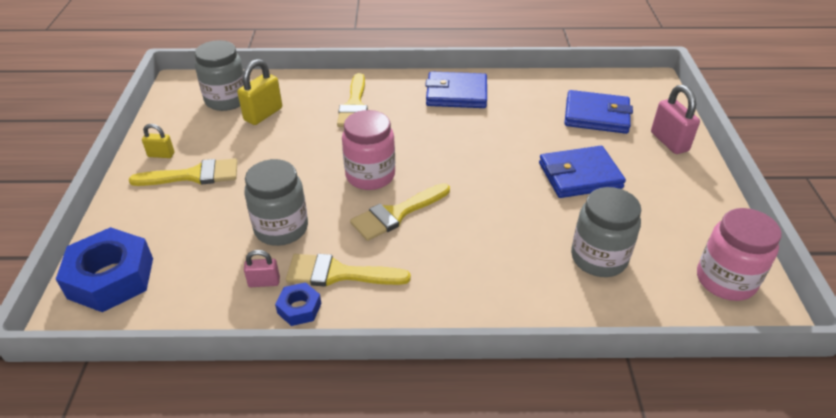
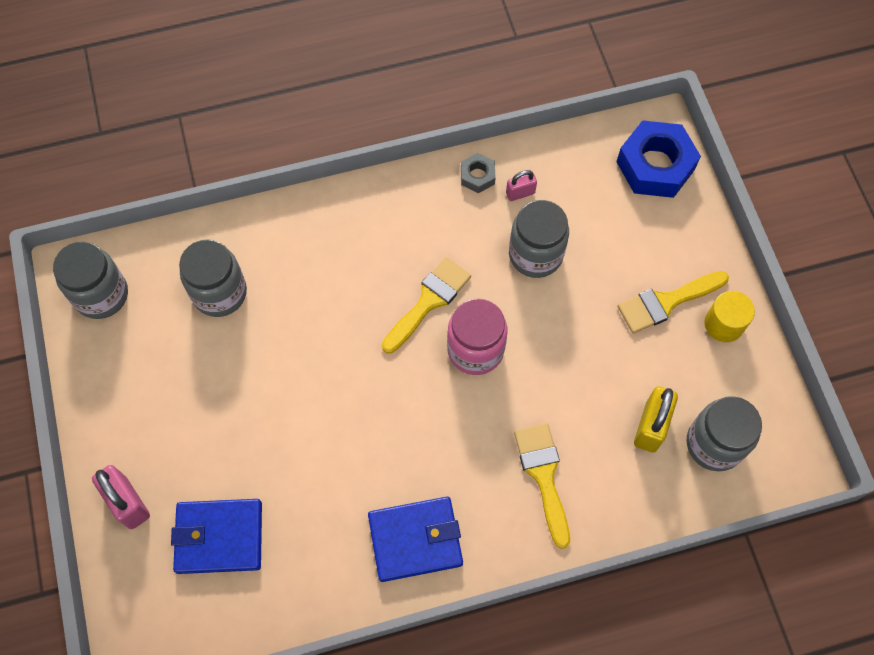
camera: 165 degrees right, 25 degrees up
(161, 155) = (723, 324): yellow padlock -> yellow cylinder
(299, 308) = (477, 176): blue nut -> grey nut
(338, 274) = (458, 217): yellow brush -> none
(580, 175) = (240, 409): blue wallet -> none
(725, 280) = (101, 295): pink jar -> grey jar

